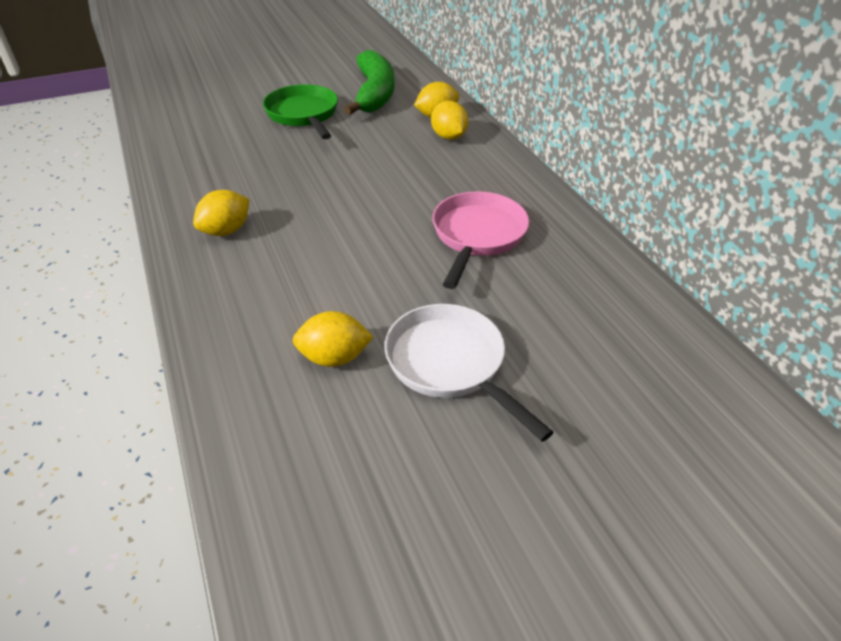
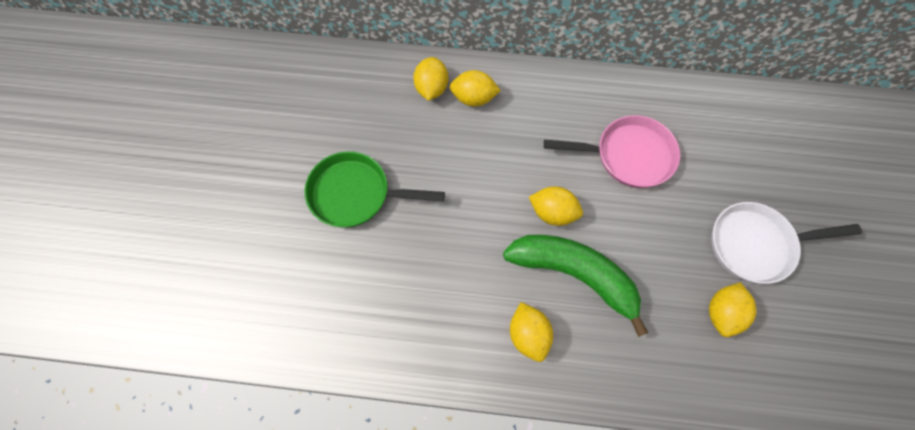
camera: 60 degrees left, 25 degrees up
(367, 209) = (553, 213): none -> yellow lemon
(374, 94) = (353, 115): green banana -> green banana (575, 275)
(477, 236) = (628, 156): pink pan -> pink pan turned 135 degrees clockwise

